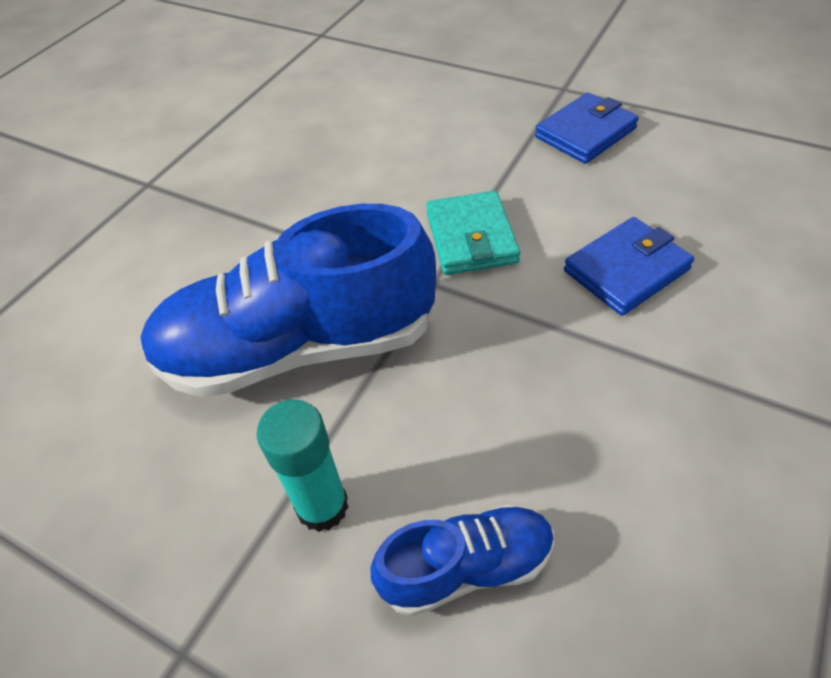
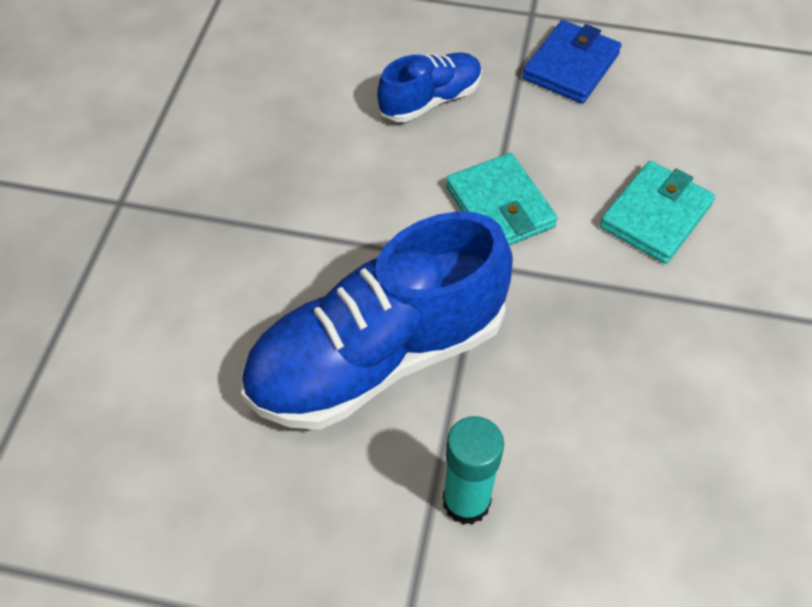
camera: 20 degrees left, 5 degrees up
(466, 567) = (608, 521): blue shoe -> blue shoe (430, 100)
(626, 270) = (655, 216): blue wallet -> turquoise wallet

